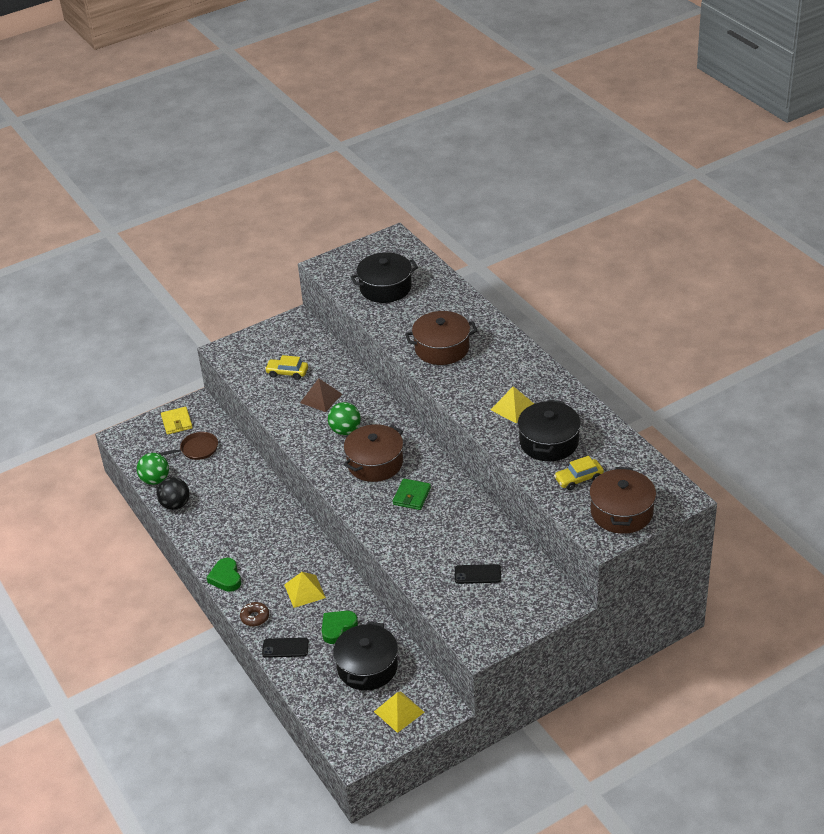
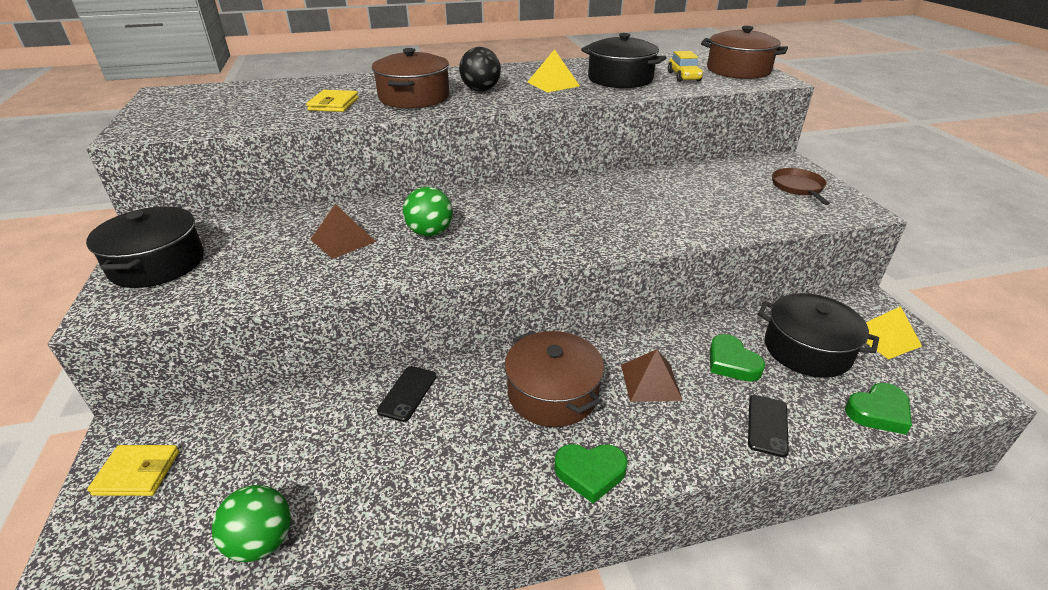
camera: 75 degrees left, 5 degrees down
(175, 505) = (359, 518): black ball -> black ball (481, 90)
(197, 449) = (240, 454): brown pan -> brown pan (798, 187)
(255, 617) = (694, 450): brown donut -> none
(287, 373) = (252, 258): yellow car -> none
(304, 591) = (650, 382): yellow pyramid -> brown pyramid
(315, 701) = (878, 412): none -> green heart
(375, 463) = (512, 222): brown pot -> brown pot (552, 393)
(385, 288) = (252, 107): black pot -> black pot (157, 264)
(409, 318) = (333, 104): none -> yellow wallet
(412, 496) = (590, 209): green wallet -> none
(477, 574) = (740, 194): black phone -> black phone (407, 393)

